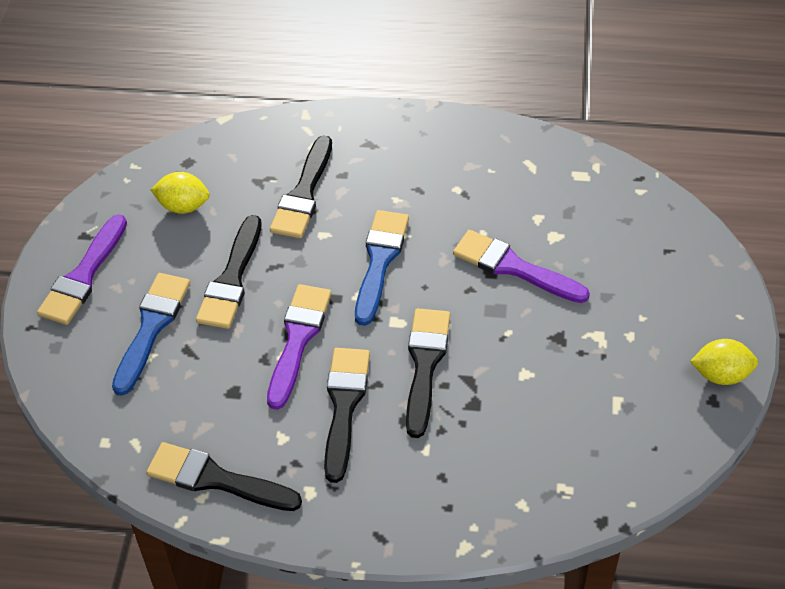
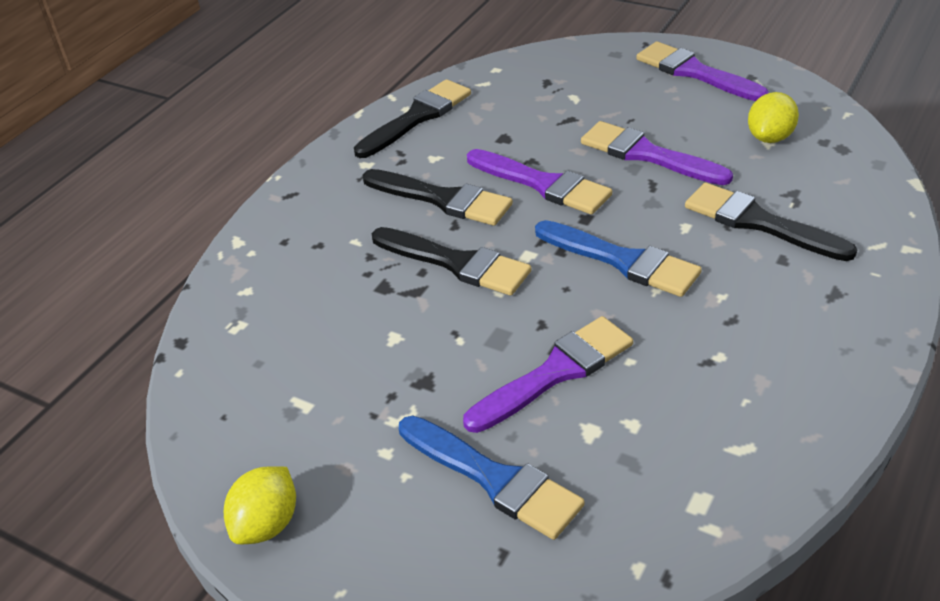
camera: 115 degrees right, 10 degrees down
(152, 327) = (609, 102): blue brush -> blue brush (494, 479)
(231, 279) = (647, 155): black brush -> purple brush

